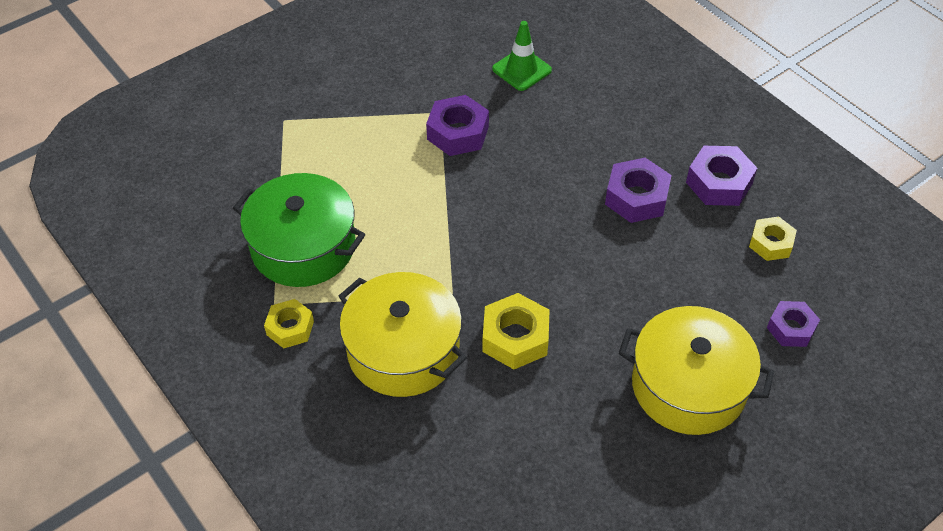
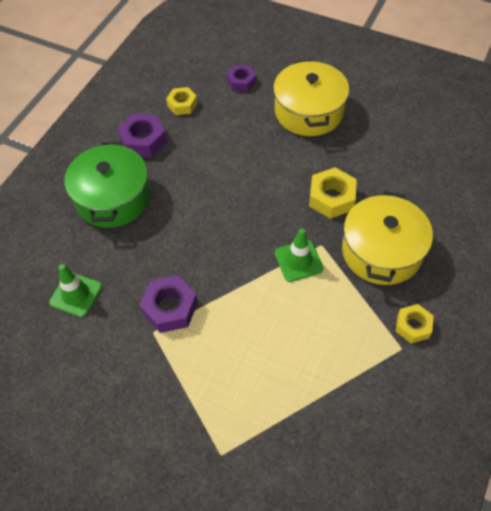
camera: 115 degrees left, 5 degrees up
(303, 246) = (342, 358): green pot -> green pot (113, 198)
(444, 262) = (298, 261): none -> green traffic cone
(636, 197) = (179, 177): purple nut -> none

